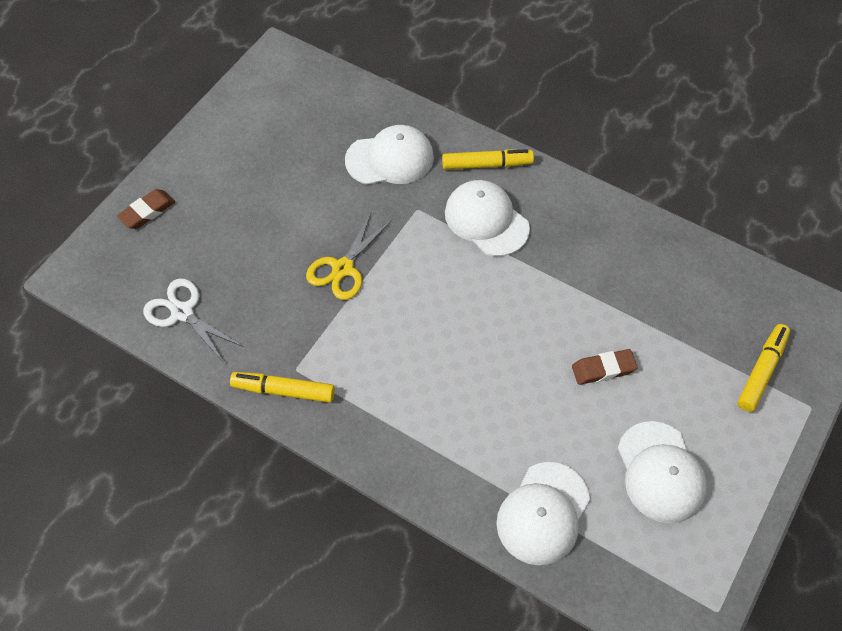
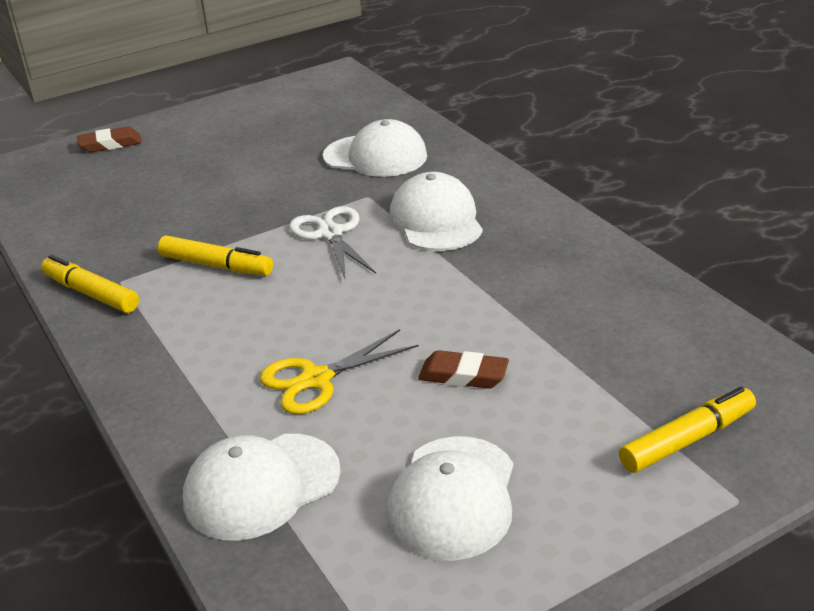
camera: 30 degrees right, 25 degrees down
(182, 313) = (63, 215): white scissors -> white scissors (330, 234)
(343, 268) = (247, 221): yellow scissors -> yellow scissors (316, 379)
(486, 164) = (476, 180): yellow marker -> yellow marker (216, 265)

